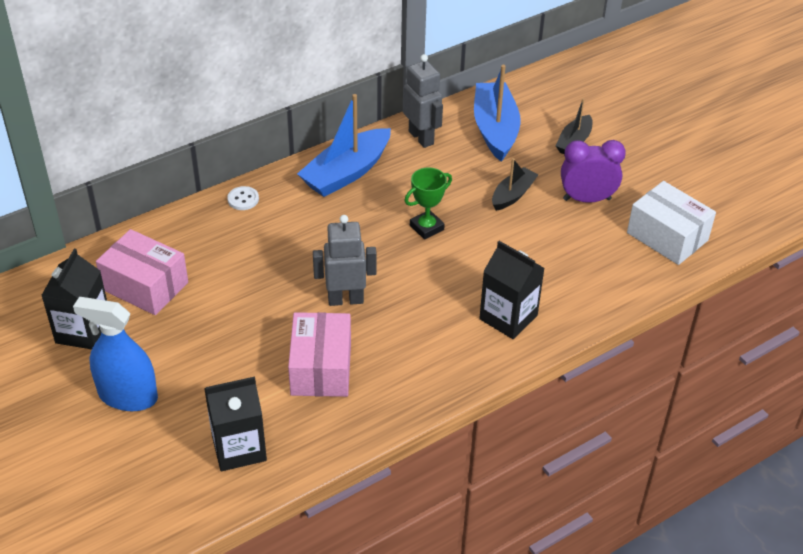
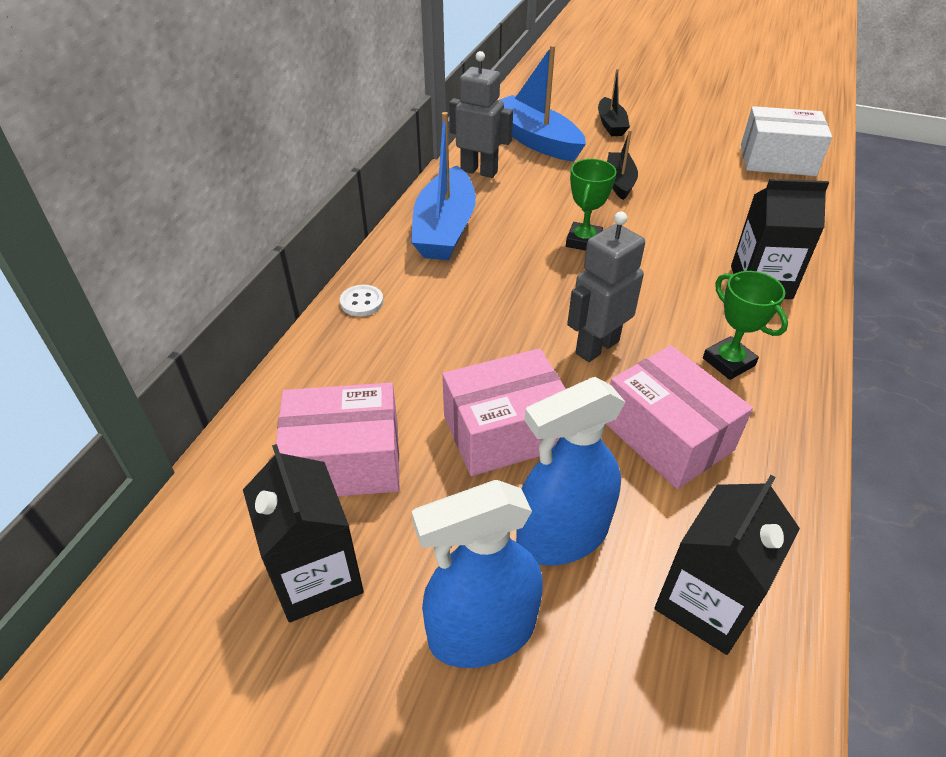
camera: 35 degrees left, 0 degrees up
(208, 381) = (562, 535): none -> blue spray bottle
(238, 317) = (505, 431): none -> pink box
(412, 351) = (728, 362): none -> green trophy
(587, 199) = (681, 160): purple clock -> none

